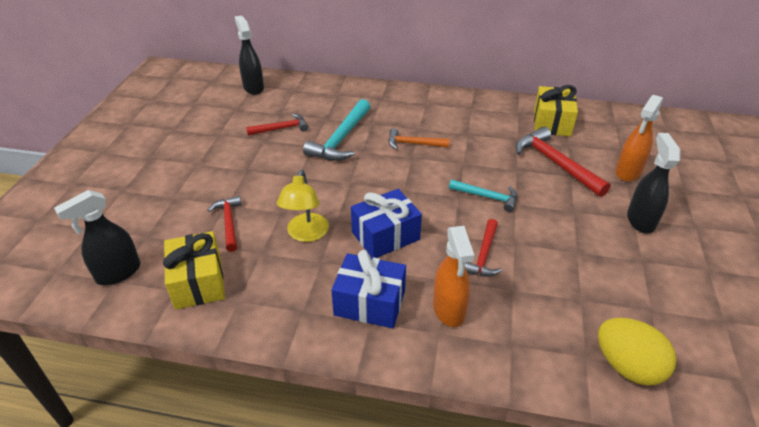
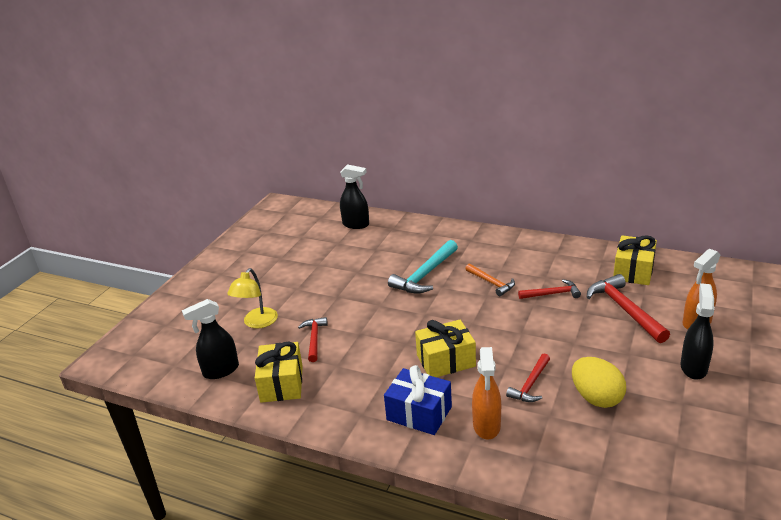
camera: 15 degrees right, 10 degrees down
(253, 87) = (356, 224): black spray bottle -> black spray bottle turned 120 degrees clockwise
(281, 129) = (374, 262): red hammer -> red hammer (552, 294)
(306, 234) = (377, 354): yellow lamp -> yellow lamp (257, 323)
(385, 236) = (446, 361): blue gift -> yellow gift
(413, 144) = (491, 283): orange hammer -> orange hammer turned 150 degrees counterclockwise
(487, 197) = (548, 335): turquoise hammer -> none
(627, 366) = (636, 488): yellow egg -> yellow egg (596, 398)

